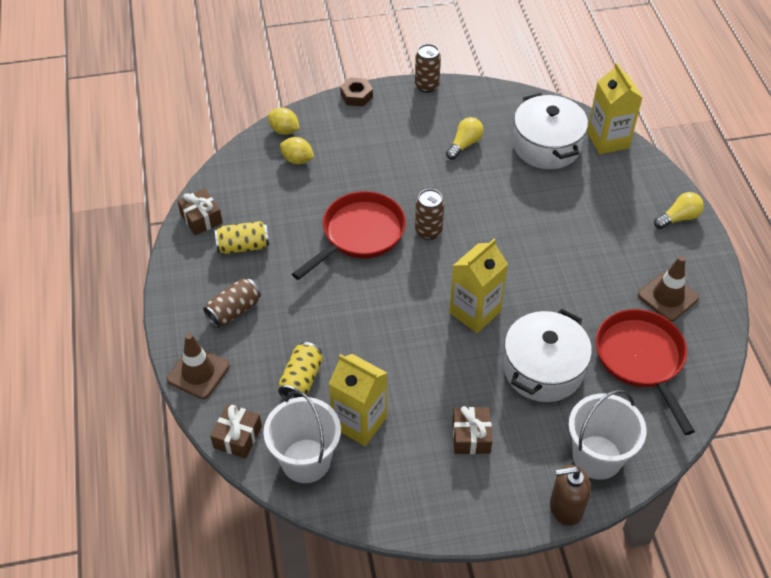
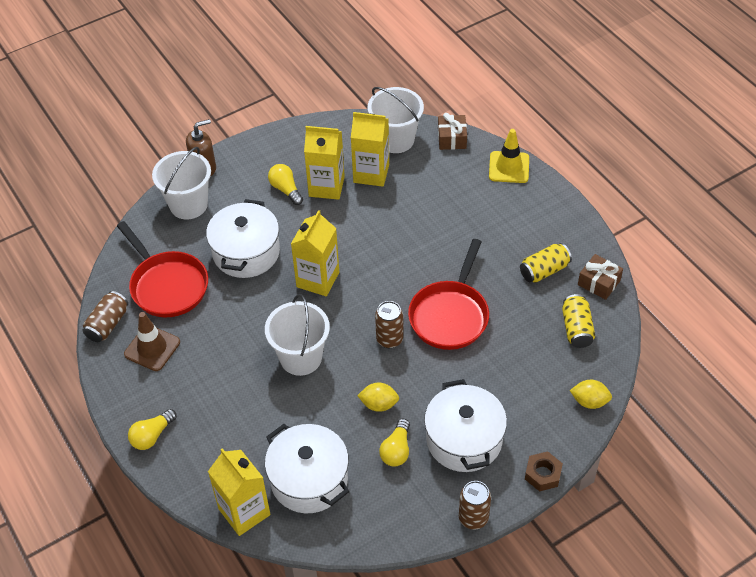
camera: 160 degrees right, 0 degrees up
(198, 372) = (509, 167): brown traffic cone -> yellow traffic cone
(234, 311) = (514, 217): brown can -> brown can (107, 324)
(297, 160) = (554, 372): yellow lemon -> yellow lemon (379, 404)
(301, 379) = (429, 187): yellow can -> yellow can (576, 328)
(405, 135) = (464, 440): none -> white pot
(420, 423) = (326, 186): none -> yellow carton
(471, 436) = (286, 189): brown gift -> yellow light bulb
(520, 241) = (301, 358): none -> white bucket

